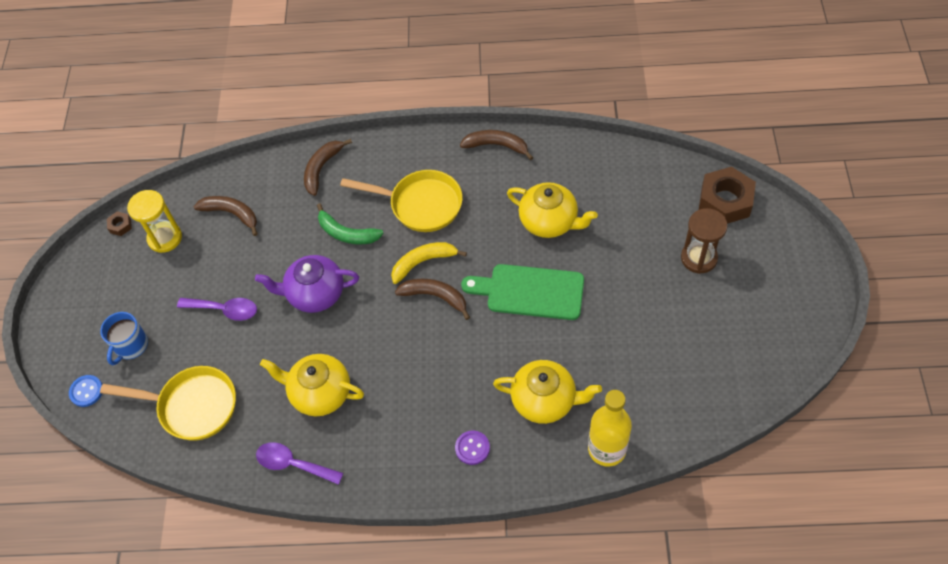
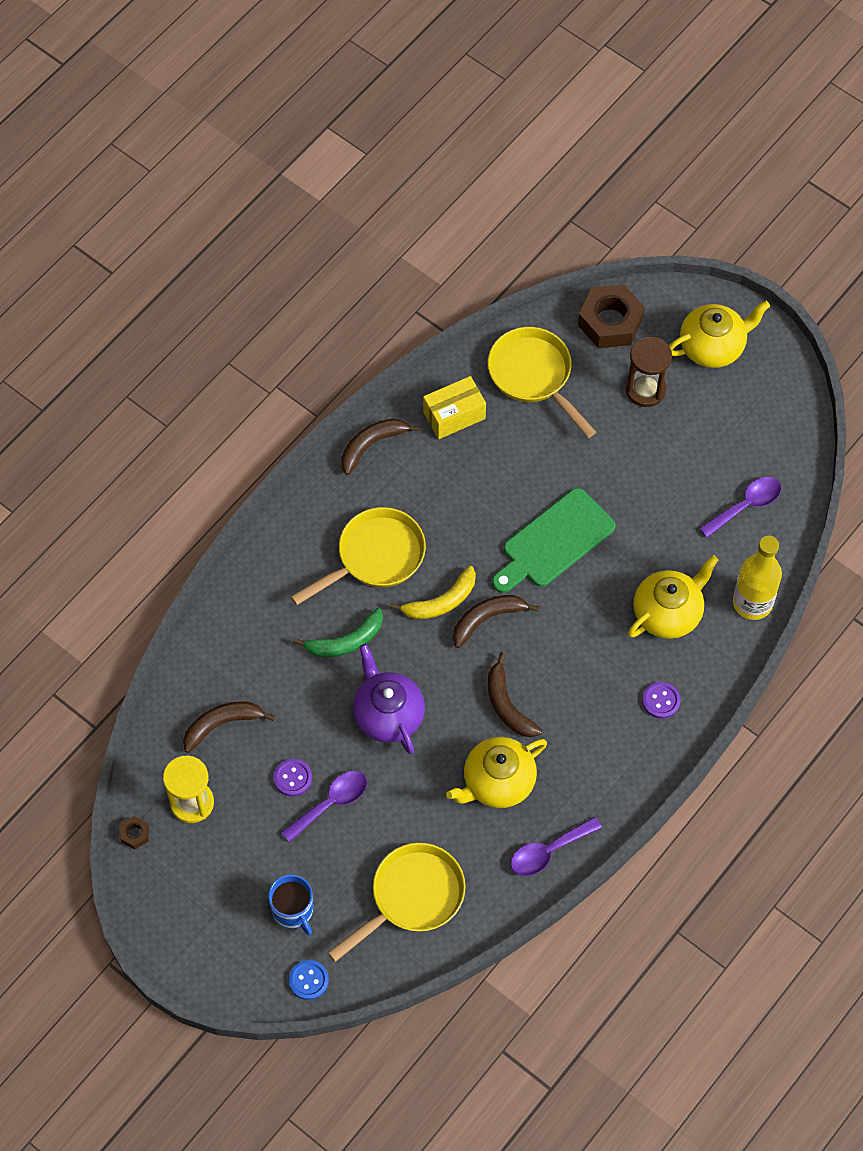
camera: 55 degrees left, 5 degrees up
(225, 276) = (293, 778): none -> purple button
(315, 294) = (388, 714): purple teapot -> purple teapot turned 120 degrees clockwise
(322, 169) = (247, 609): brown banana -> brown banana (507, 705)
(423, 262) = (441, 601): yellow banana -> yellow banana turned 135 degrees counterclockwise
(549, 222) = (498, 470): yellow teapot -> yellow teapot (712, 347)
(563, 171) = (454, 415): none -> yellow box
(638, 190) = (533, 376): none -> yellow pan
(678, 386) = (746, 505): none -> purple spoon

